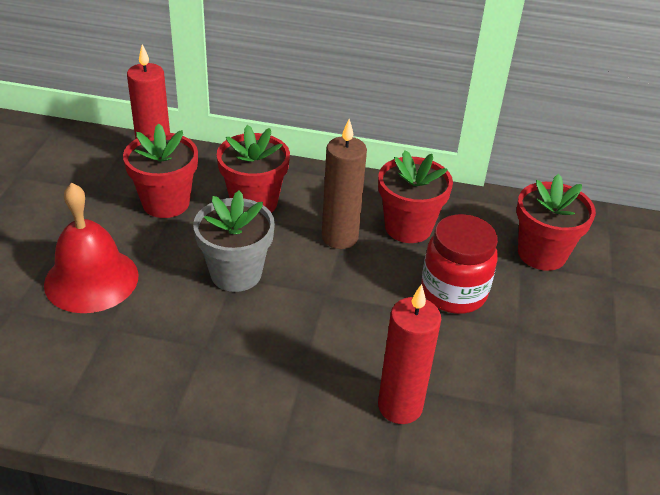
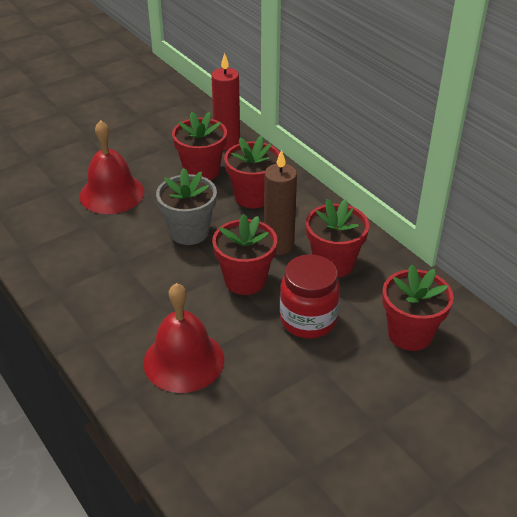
camera: 45 degrees right, 0 degrees up
(353, 289) = (245, 280): none -> red flower pot
(400, 406) = (184, 360): red candle -> red bell

